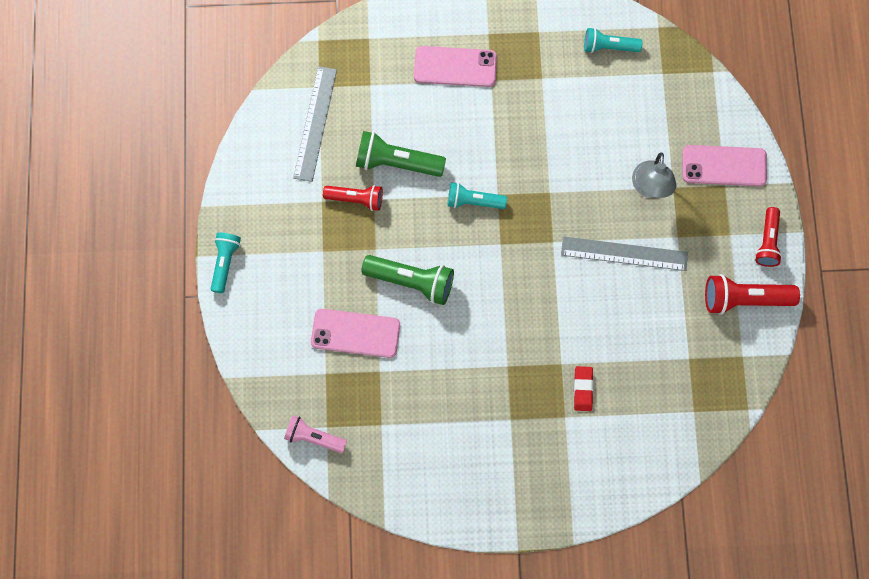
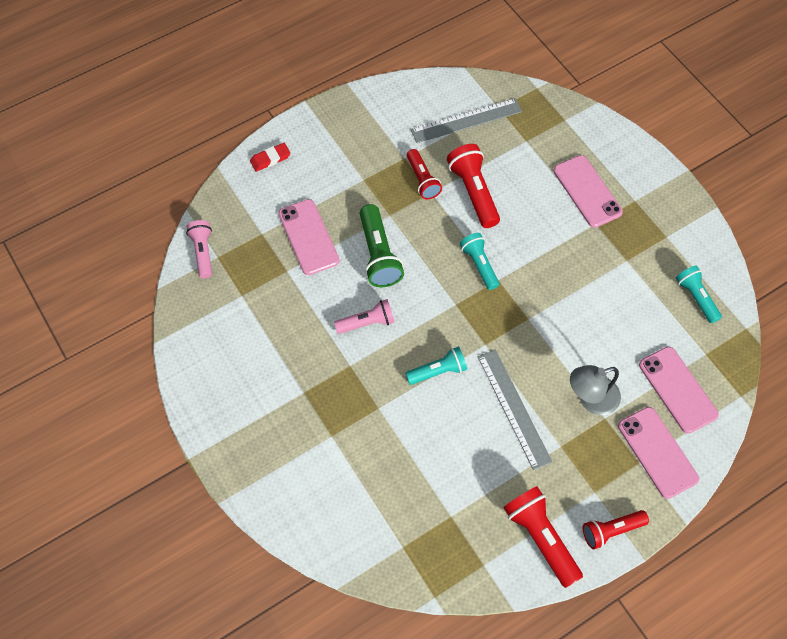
camera: 60 degrees right, 10 degrees down
(225, 263) = (311, 120): turquoise flashlight -> turquoise flashlight (438, 371)
(396, 162) = (473, 192): green flashlight -> red flashlight
(474, 329) = (367, 322): none -> pink flashlight
(583, 389) = (366, 438): red eraser -> red eraser (270, 159)
(680, 115) = (677, 389): none -> pink phone

